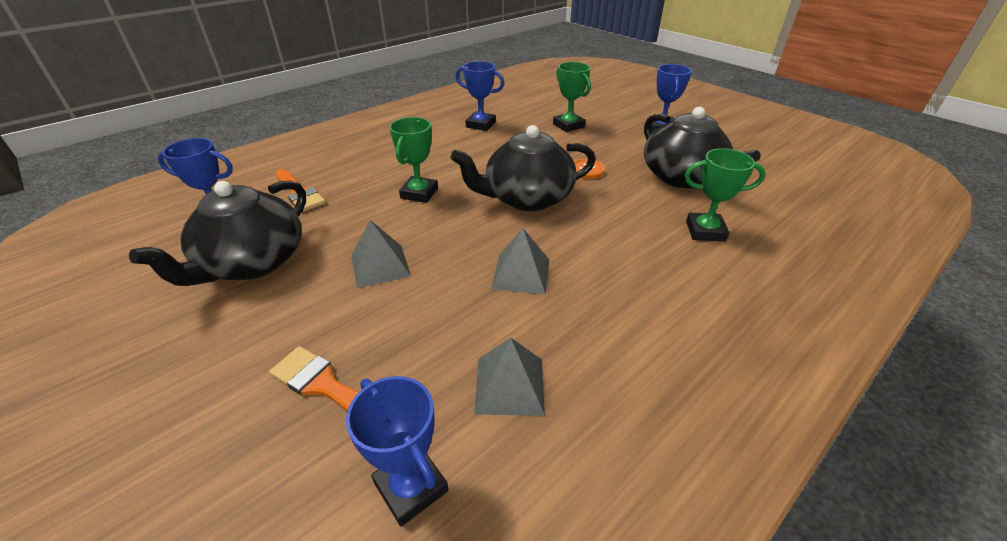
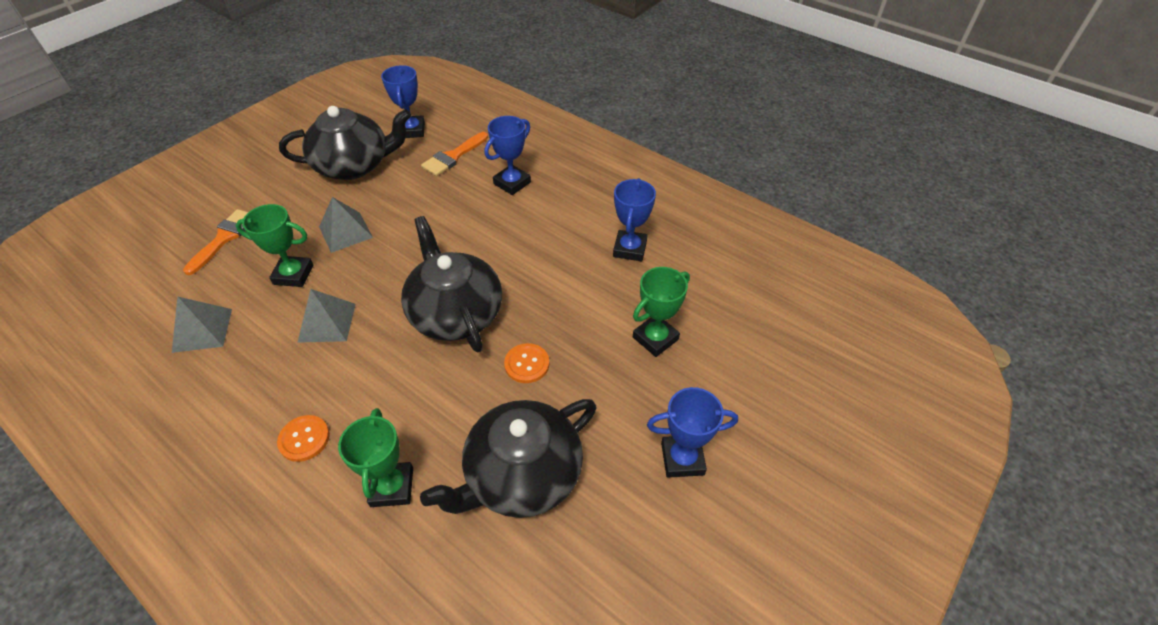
camera: 80 degrees right, 10 degrees up
(252, 262) = (354, 165): black teapot -> black teapot turned 150 degrees clockwise
(411, 487) = (140, 295): blue trophy -> blue trophy (512, 183)
(419, 193) = (458, 230): green trophy -> green trophy (293, 274)
(667, 281) = (304, 439): none -> orange button

